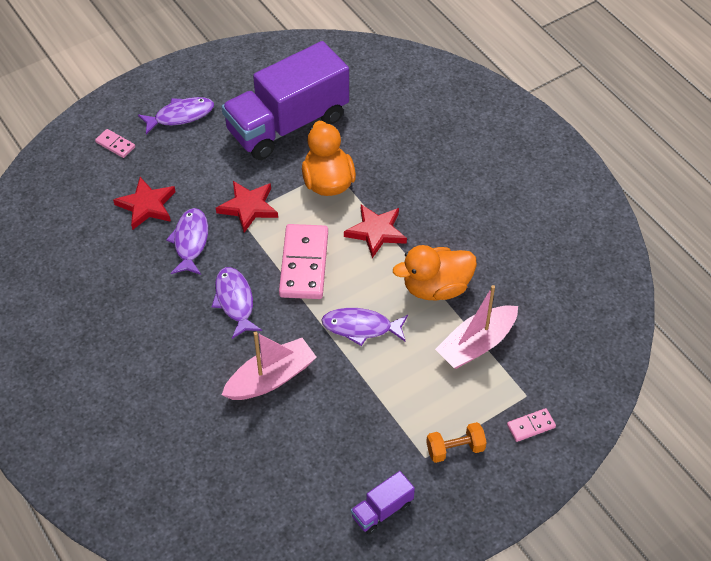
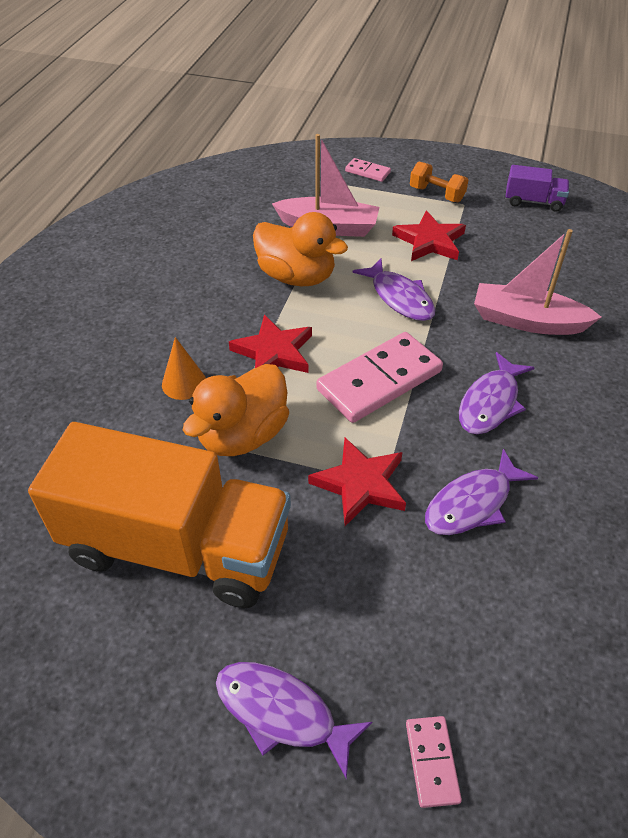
camera: 130 degrees left, 5 degrees down
(146, 205) = (481, 601): red star -> red star (430, 241)
(287, 124) = (177, 547): purple truck -> orange truck
(391, 179) = (184, 383): none -> orange cone

